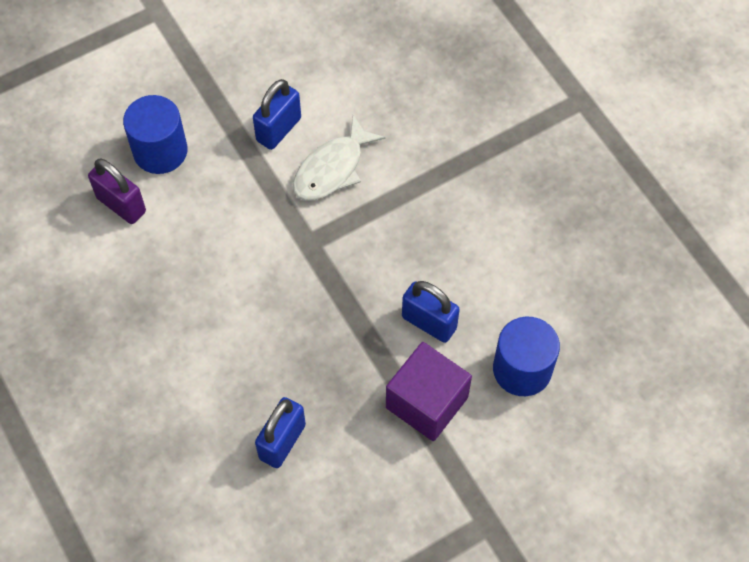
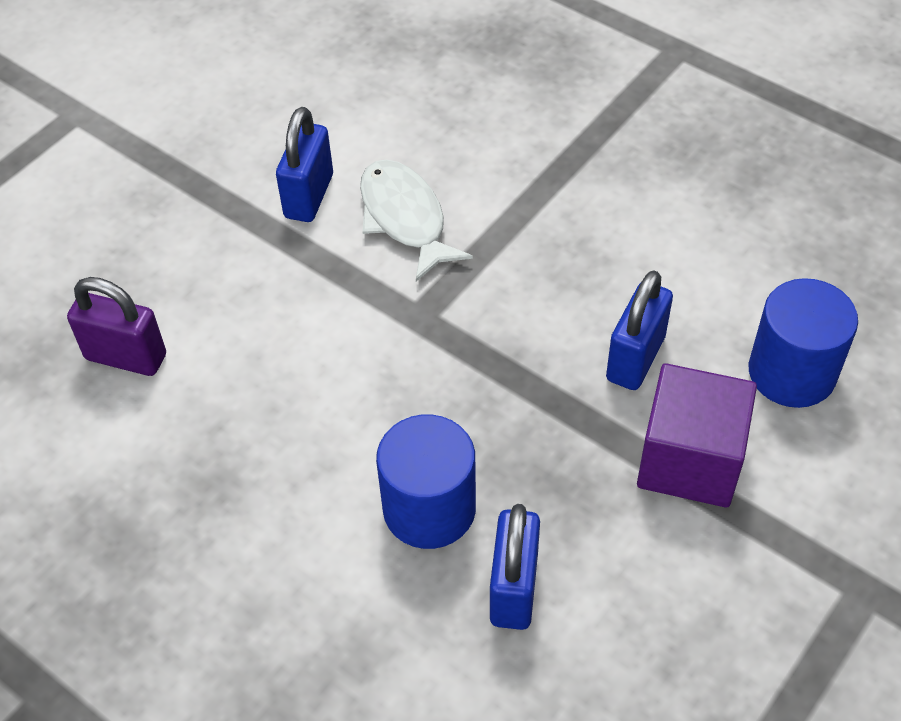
camera: 20 degrees left, 10 degrees down
(160, 151) = (154, 272): blue cylinder -> blue cylinder (429, 508)
(332, 168) = (405, 218): white fish -> white fish turned 135 degrees clockwise
(429, 322) = (635, 358): blue padlock -> blue padlock turned 75 degrees counterclockwise

